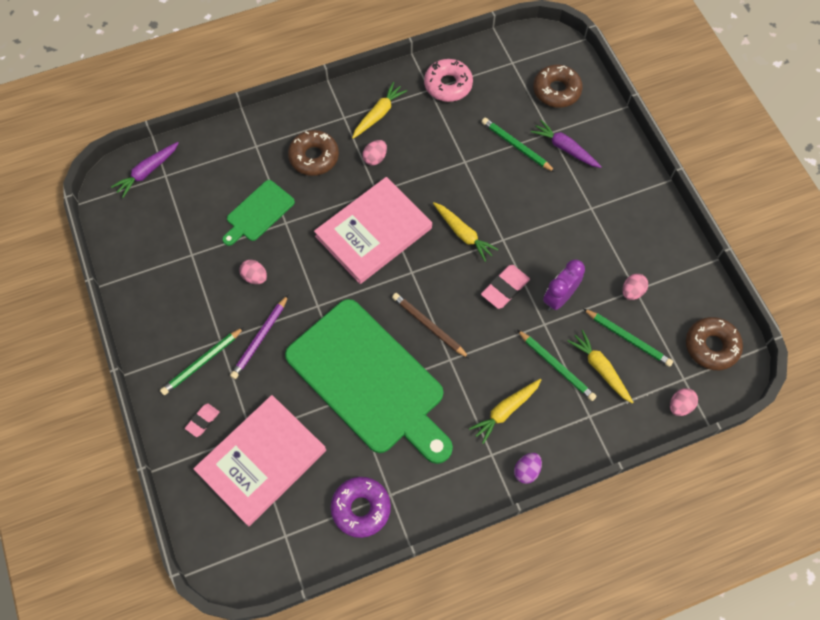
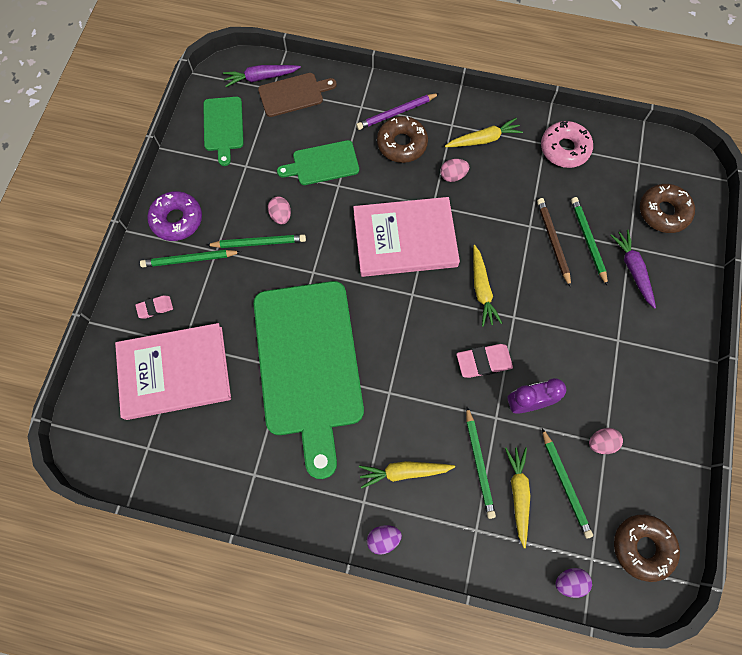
camera: 35 degrees right, 5 degrees up
(145, 233) = (223, 126): none -> green cutting board
(188, 169) = (293, 94): none -> brown cutting board
(253, 310) = (259, 242): none -> green pencil
(260, 339) = (247, 270): purple pencil -> purple pencil (396, 113)
(361, 508) = (222, 469): purple donut -> purple donut (177, 220)
(429, 326) = (392, 351): brown pencil -> brown pencil (552, 241)
(680, 405) = (569, 581): pink egg -> purple egg

